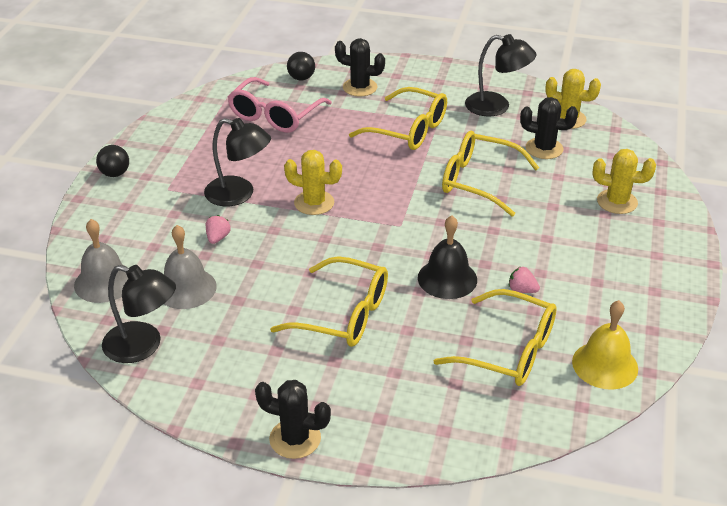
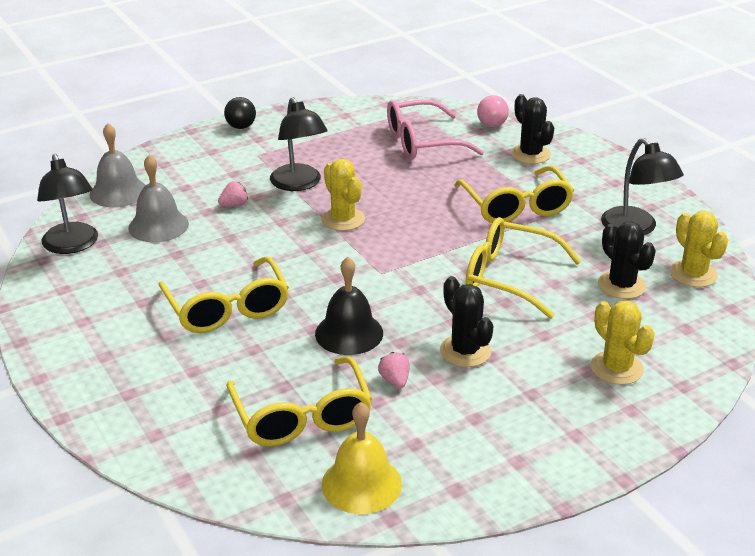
camera: 45 degrees right, 5 degrees down
(295, 439) = (55, 366): black cactus -> black cactus (465, 351)
(301, 78) = (492, 125): black ball -> pink ball
(478, 181) = (508, 277): yellow glasses -> yellow glasses turned 45 degrees counterclockwise

